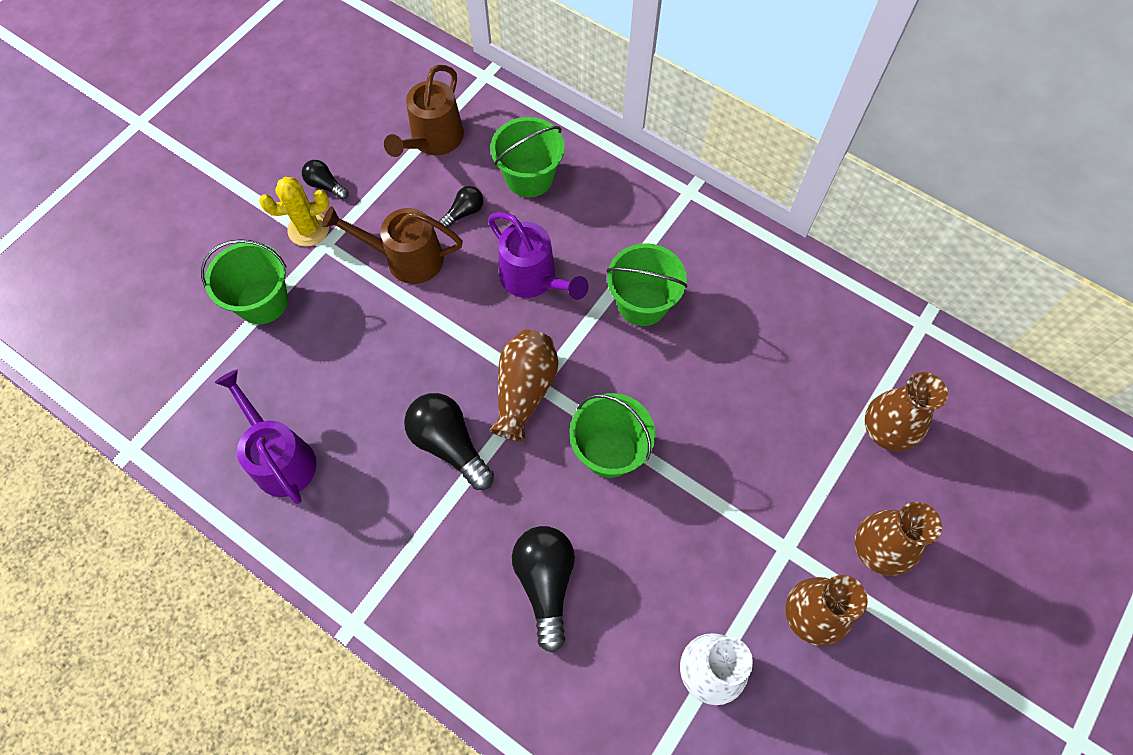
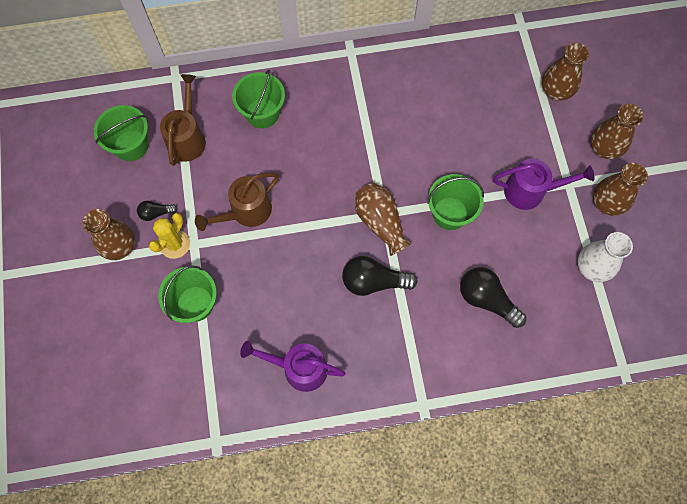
camera: 45 degrees left, 5 degrees up
(261, 187) = (120, 246): none -> brown vase
(433, 140) = (187, 137): brown watering can -> brown watering can turned 150 degrees counterclockwise
(464, 212) = (249, 161): black light bulb -> none
(533, 279) = (323, 164): purple watering can -> purple watering can (531, 191)
(642, 303) = (389, 128): green bucket -> green bucket (131, 145)

